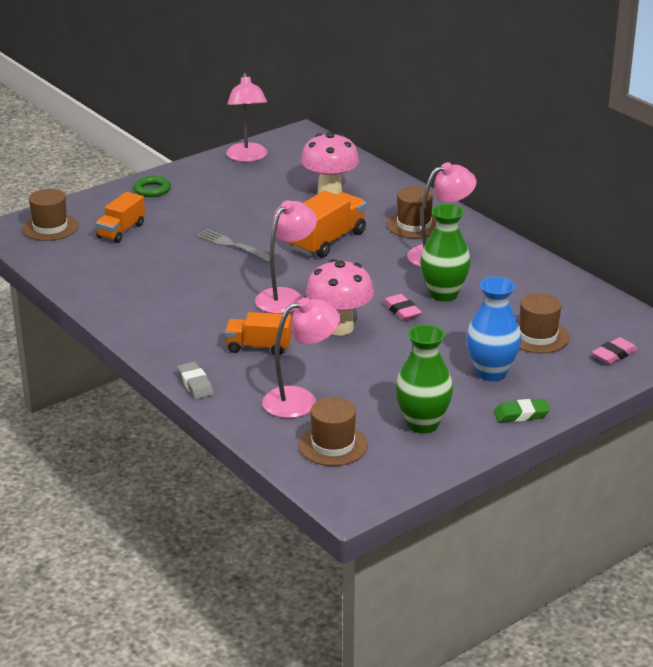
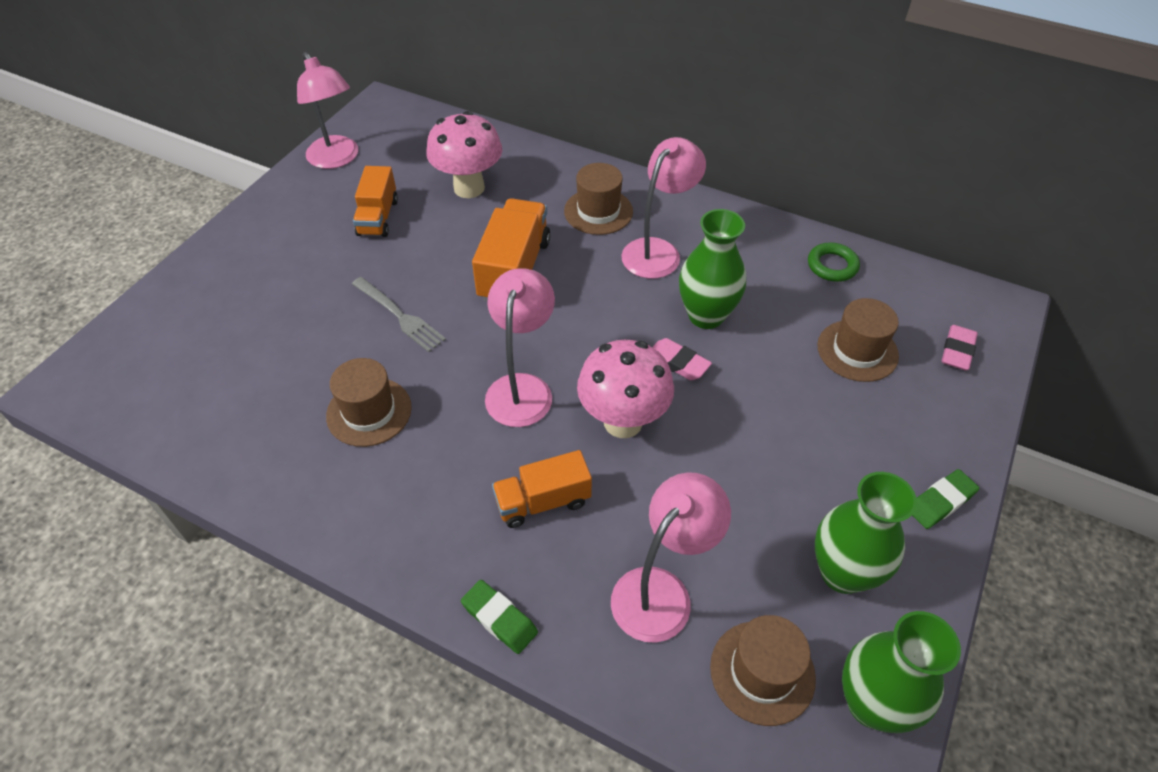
camera: 25 degrees left, 20 degrees up
(50, 227) = (127, 363): brown hat -> brown hat (369, 412)
(121, 231) = (234, 337): orange truck -> orange truck (378, 217)
(152, 190) = (241, 249): green ring -> green ring (832, 266)
(195, 384) = (499, 619): grey eraser -> green eraser
(232, 245) = (400, 316): grey fork -> grey fork turned 150 degrees counterclockwise
(388, 474) = (872, 703): none -> green vase
(491, 372) = (853, 436): blue vase -> none

